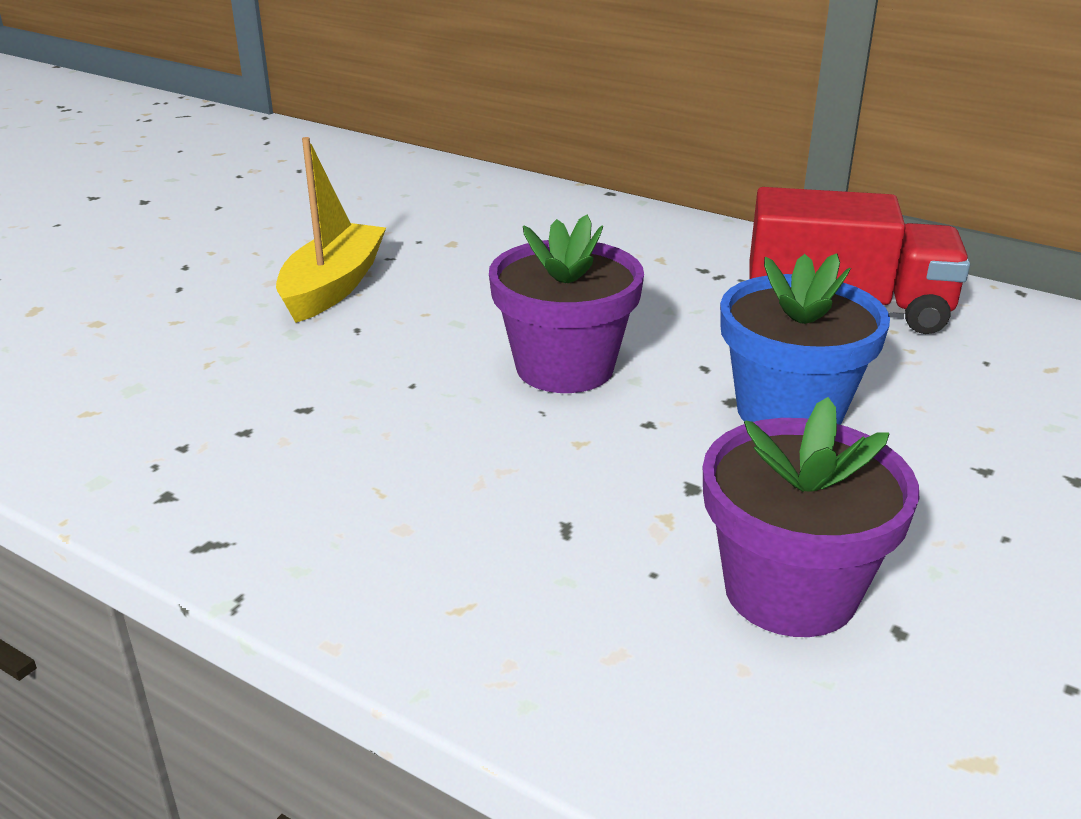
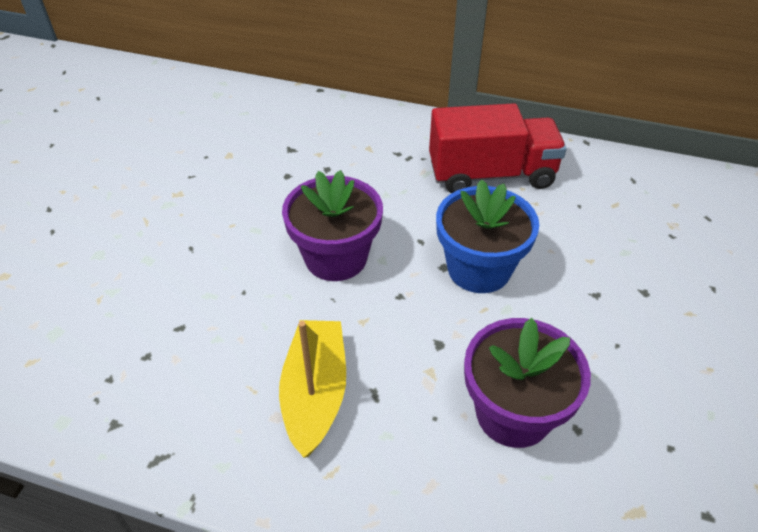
camera: 15 degrees left, 15 degrees up
(333, 287) = (161, 211): yellow boat -> yellow boat (315, 393)

